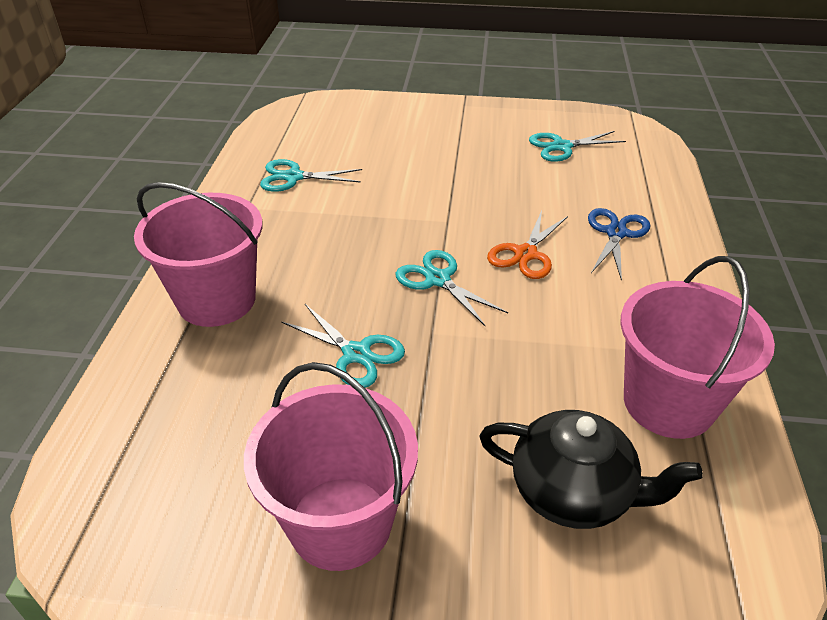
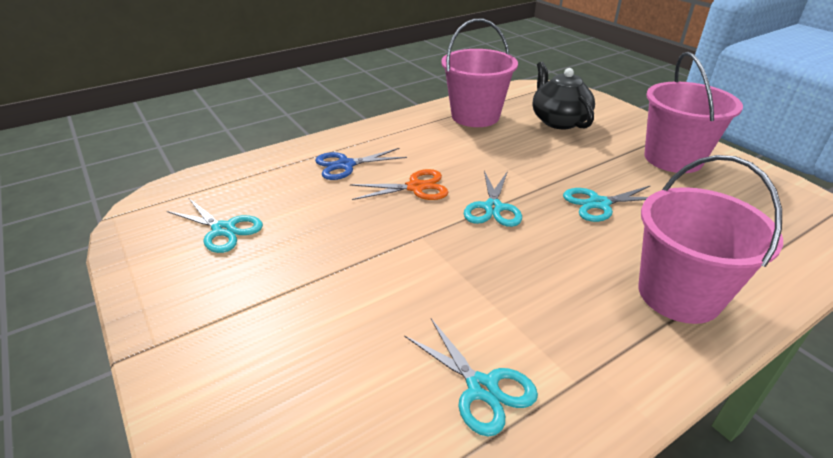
camera: 130 degrees left, 5 degrees down
(356, 354) = (599, 204): turquoise scissors -> turquoise scissors turned 105 degrees counterclockwise

